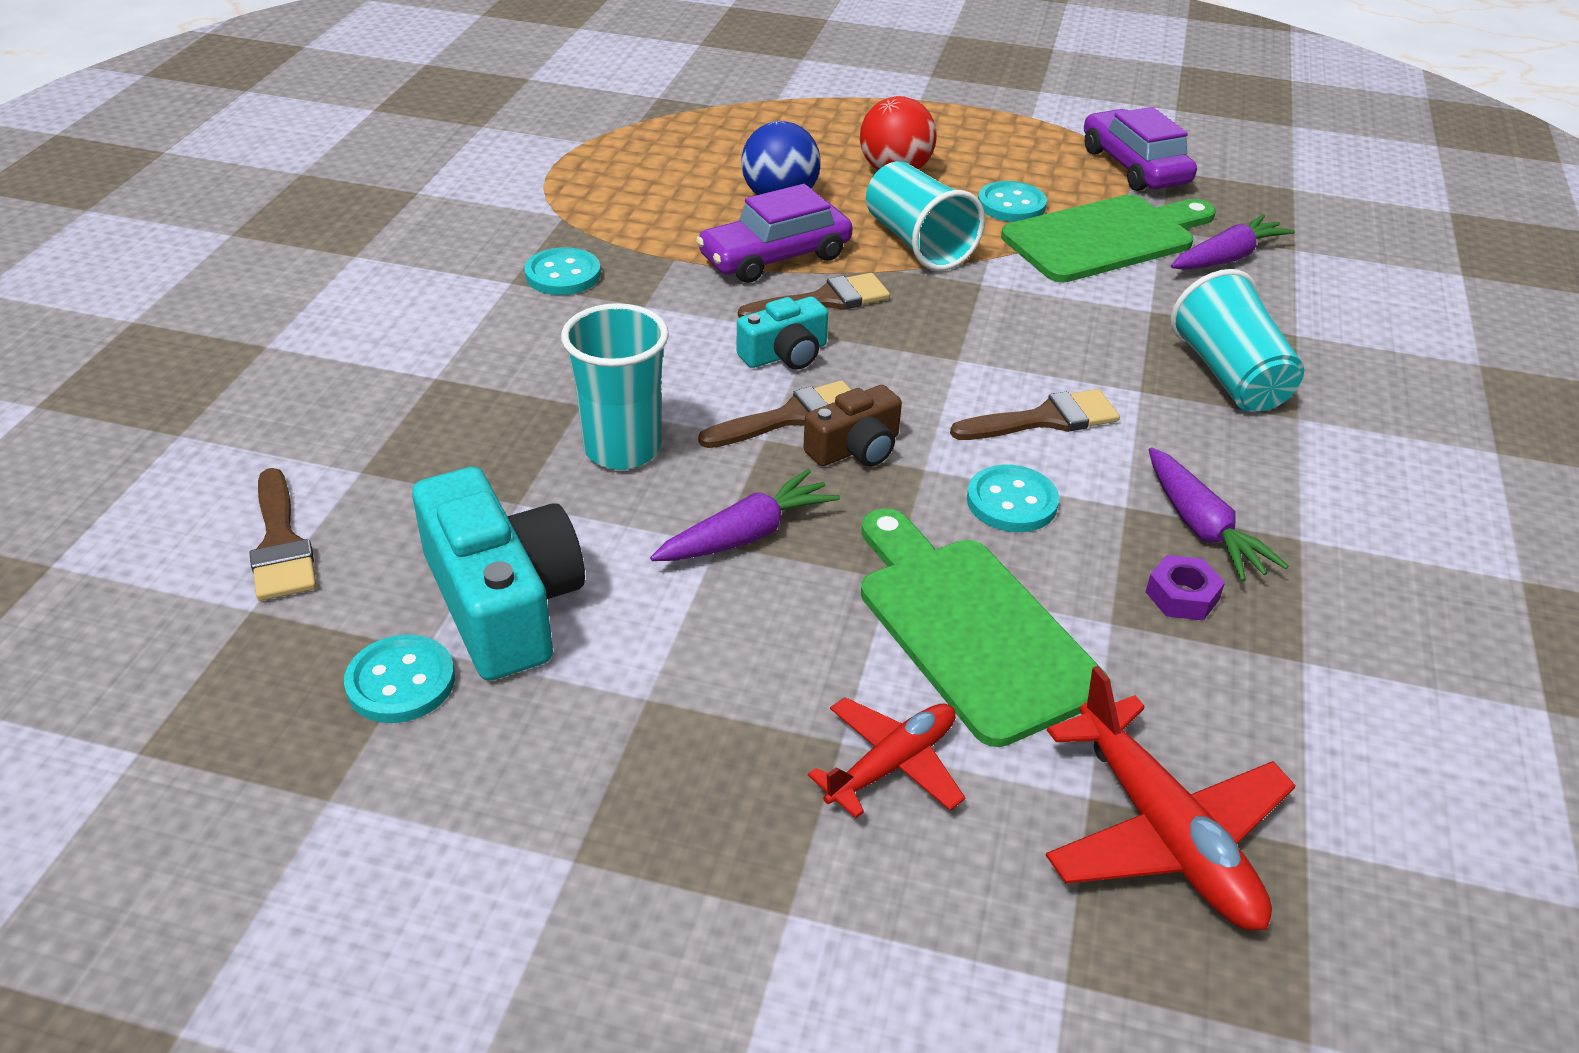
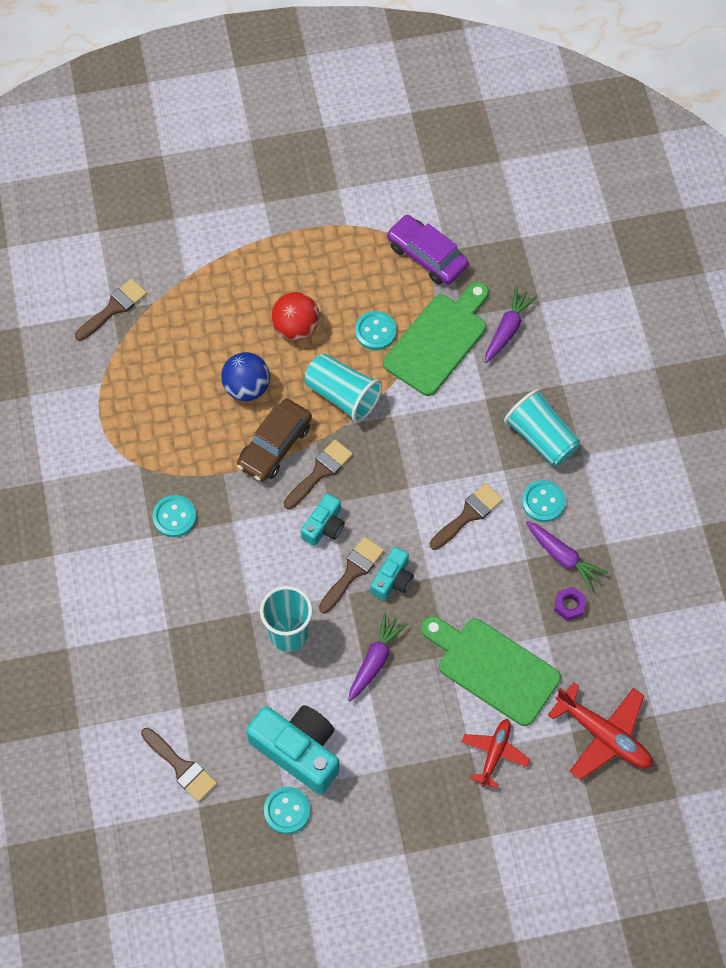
camera: 25 degrees left, 25 degrees up
(661, 95) = (114, 308): none -> brown brush
(775, 257) = (274, 445): purple car -> brown car
(855, 448) = (392, 579): brown camera -> turquoise camera
(1011, 502) = (477, 581): turquoise button -> turquoise button (543, 502)

